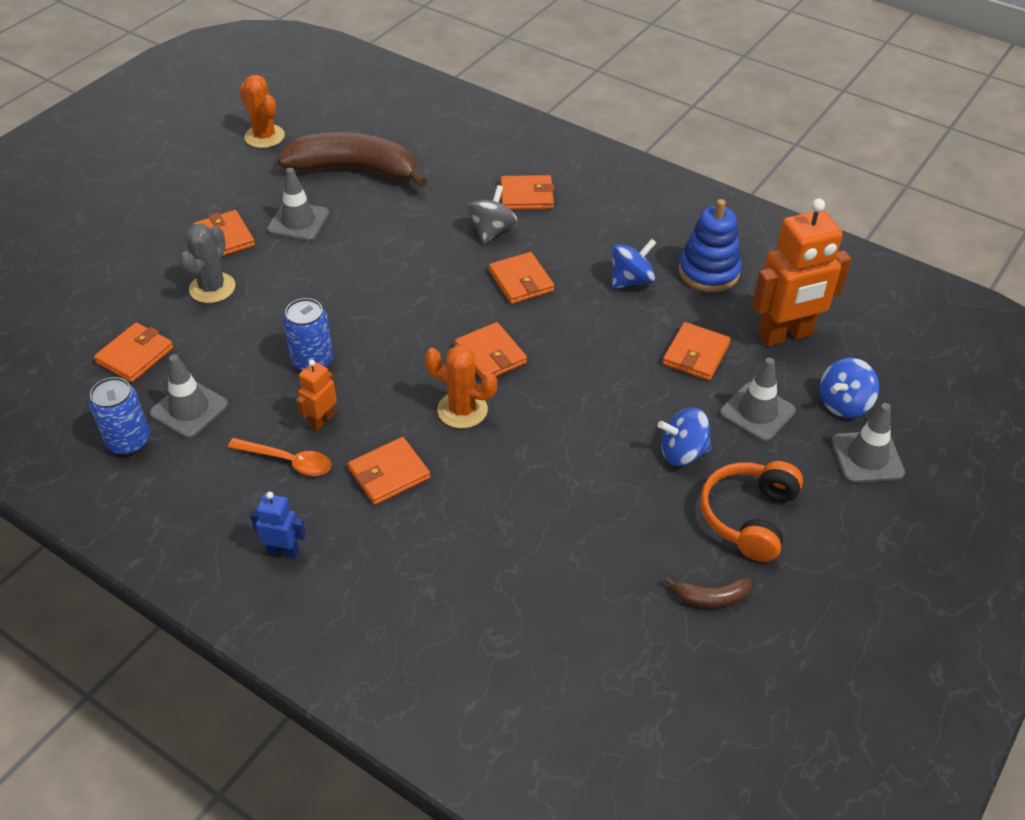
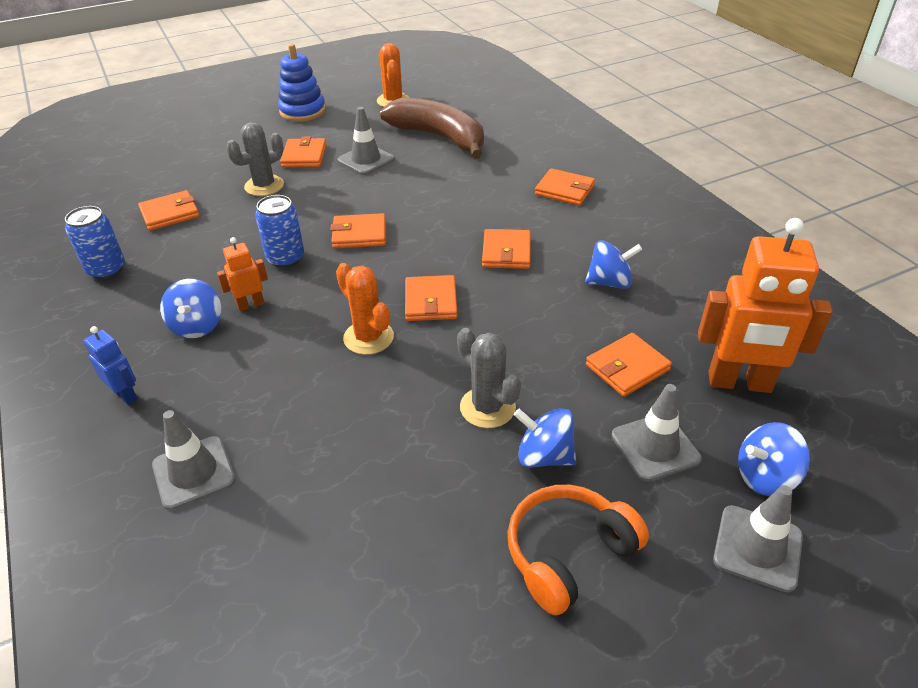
camera: 30 degrees right, 5 degrees down
(189, 409) = (167, 262): grey traffic cone -> grey traffic cone (193, 472)
(288, 461) = (197, 326): orange spoon -> blue spinning top
(389, 474) = (263, 367): orange wallet -> orange wallet (359, 234)
(492, 230) = (513, 207): grey spinning top -> none
(611, 431) = (487, 407): none -> grey cactus
(708, 272) = (694, 299): blue stacking toy -> blue stacking toy (302, 111)
(711, 597) = (460, 625): brown banana -> none

